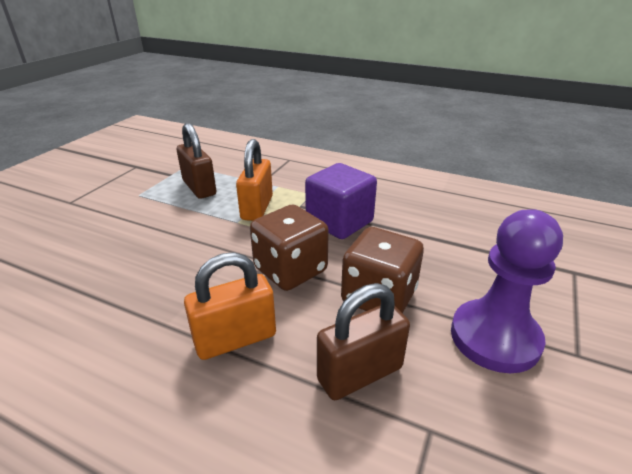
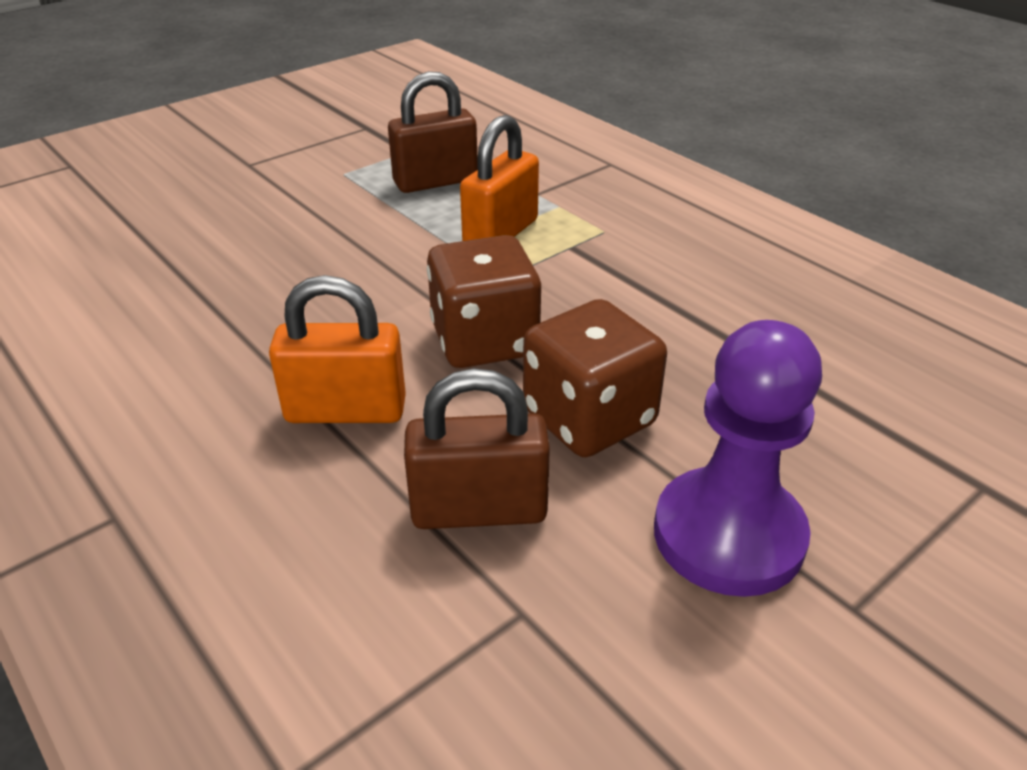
camera: 25 degrees right, 5 degrees up
(199, 188) = (435, 181): brown padlock -> brown padlock turned 75 degrees clockwise
(339, 222) = (615, 288): purple cube -> none

